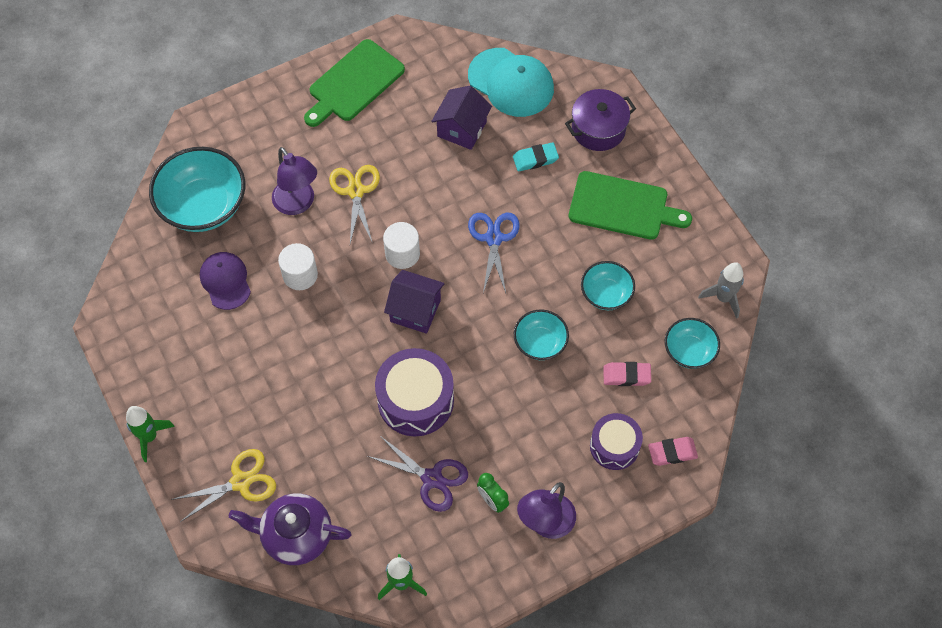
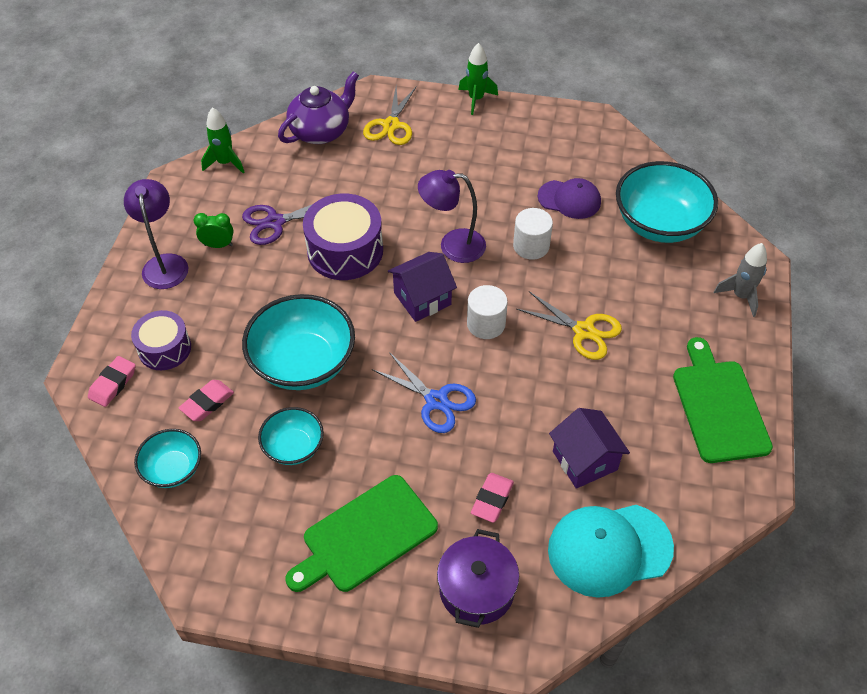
camera: 130 degrees right, 10 degrees down
(298, 204) = (606, 284): purple lamp -> purple lamp (452, 245)
(535, 159) = (492, 499): turquoise eraser -> pink eraser
(540, 343) = (303, 363): turquoise bowl -> turquoise bowl, size x1.81
(723, 298) = (186, 543): grey rocket -> grey rocket (740, 296)

